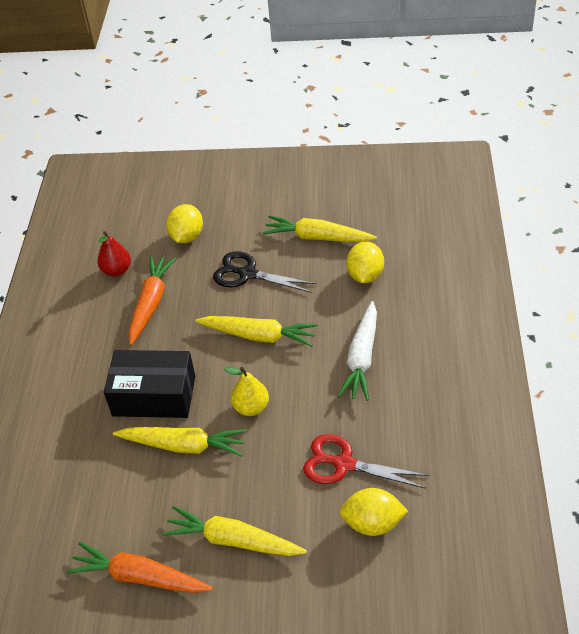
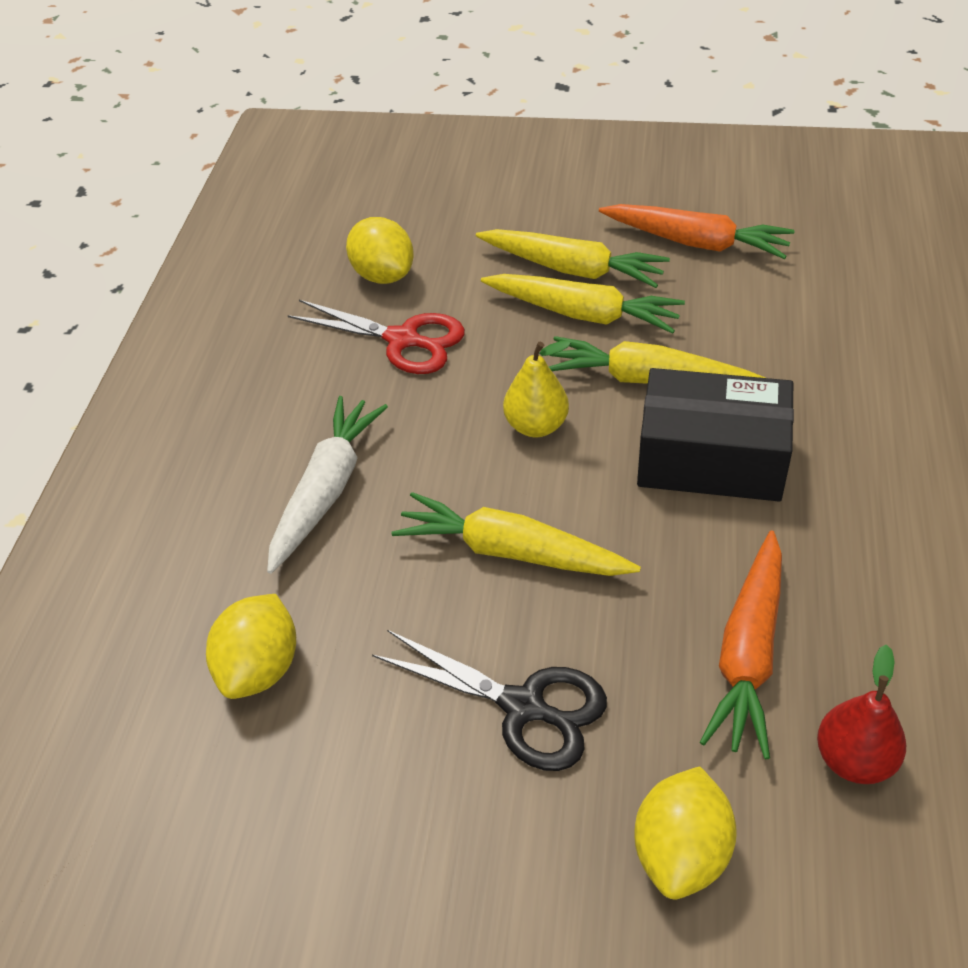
camera: 175 degrees left, 0 degrees up
(317, 237) = (337, 797): yellow carrot -> yellow carrot (583, 314)
(372, 523) = (383, 275): yellow lemon -> yellow lemon turned 45 degrees clockwise

